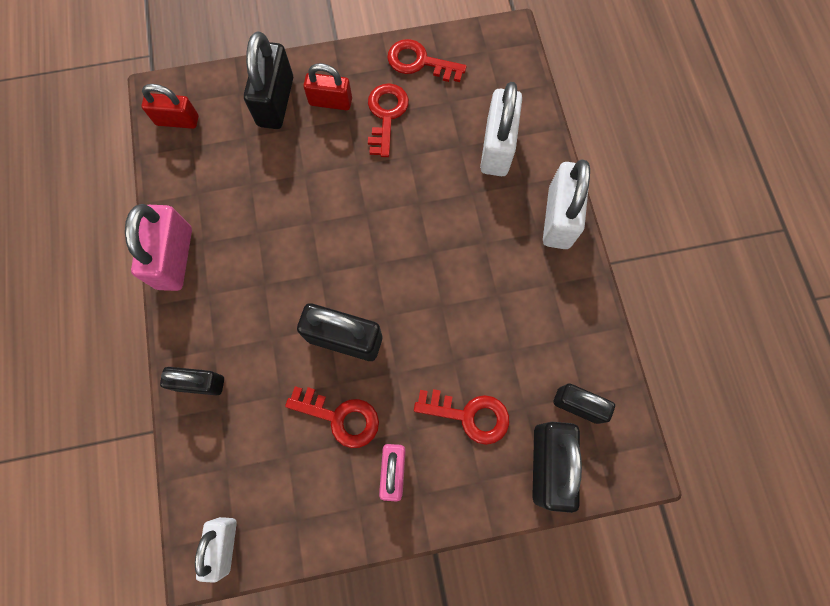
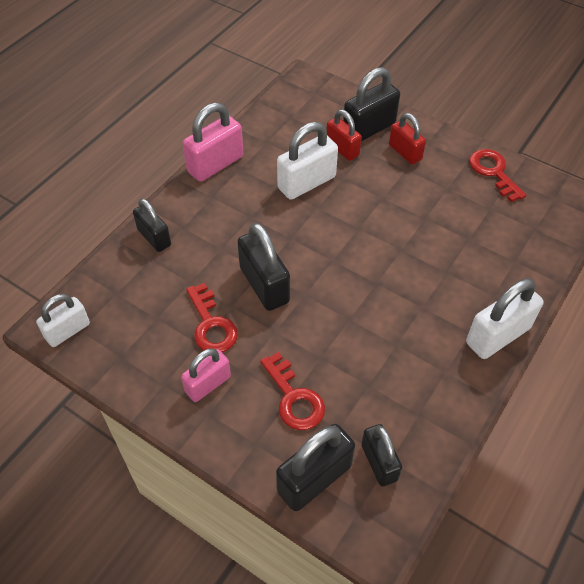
camera: 45 degrees right, 20 degrees down
(177, 120) = (298, 98): red padlock -> red padlock (342, 149)
(386, 115) = (435, 185): red key -> none
(497, 147) = (496, 259): white padlock -> white padlock (306, 183)

